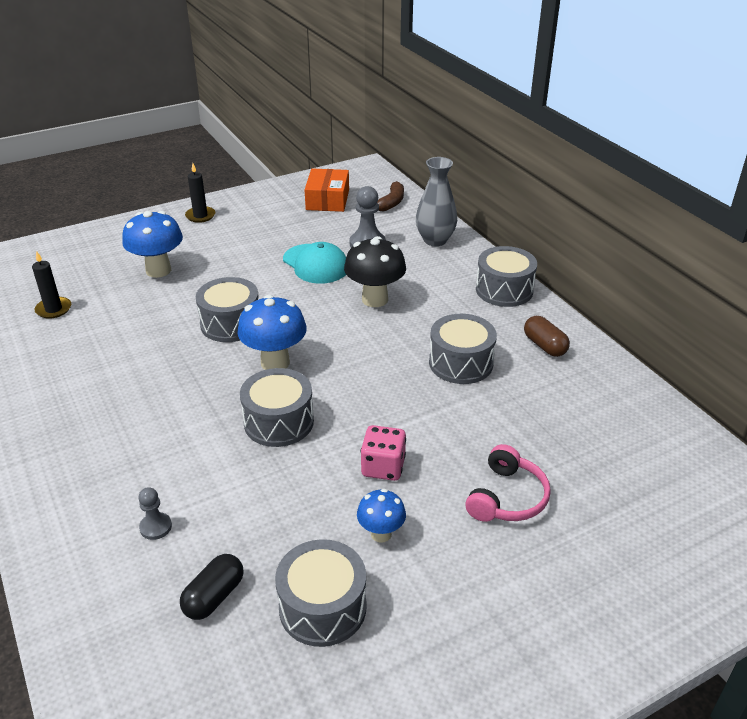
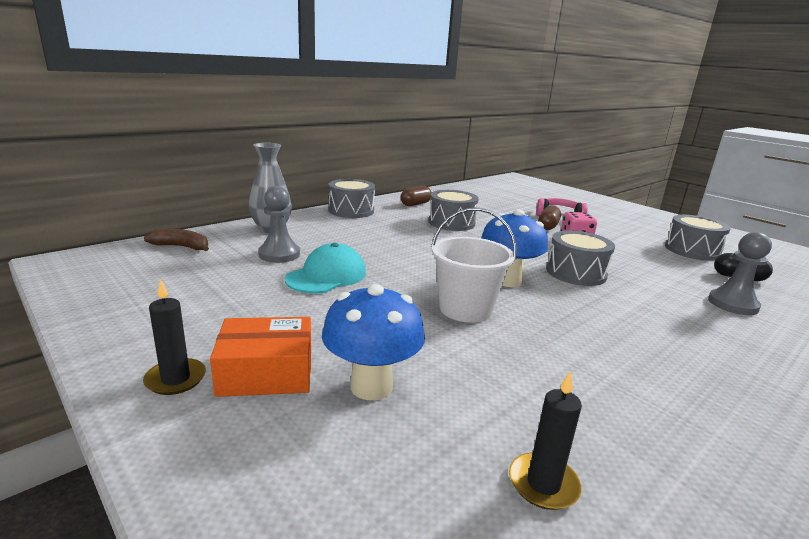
camera: 105 degrees left, 15 degrees down
(156, 527) = (732, 304): grey pawn -> grey pawn, size x1.74
(230, 323) = (465, 309): grey drum -> white bucket
(327, 200) = (156, 280): orange box -> orange box (266, 372)
(375, 299) = (384, 248): black mushroom -> none
(381, 534) = (625, 240): blue mushroom -> none
(448, 460) = (548, 226): none -> brown capsule

